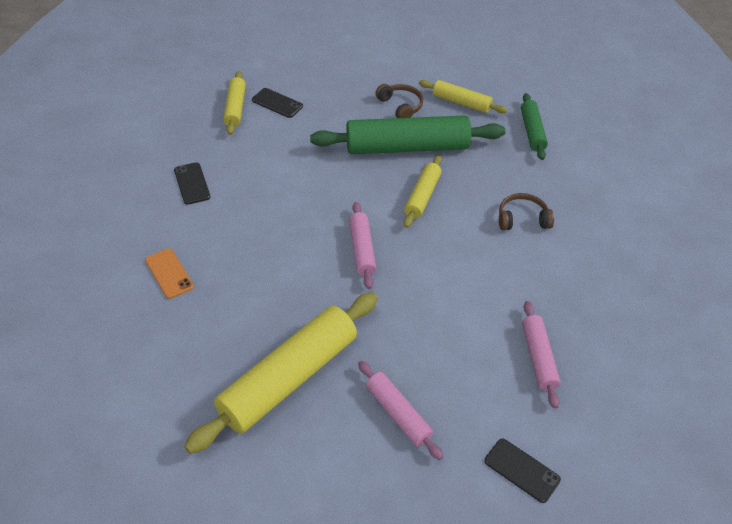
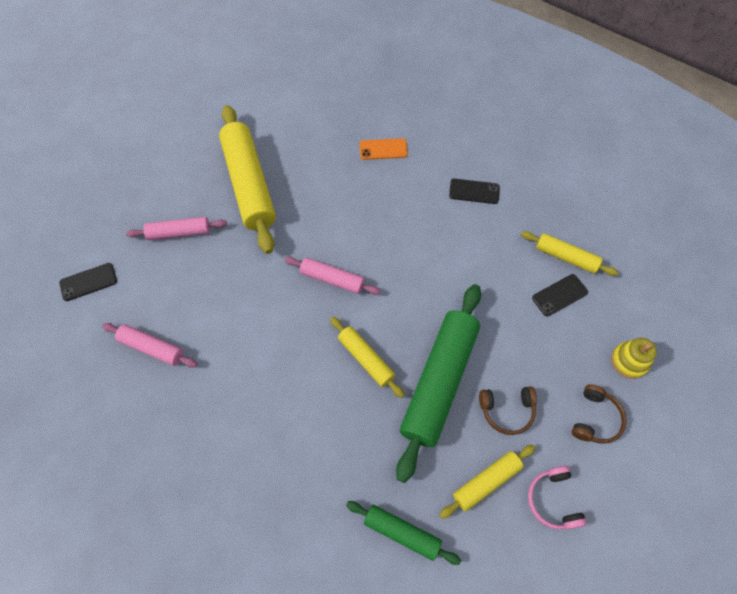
camera: 120 degrees right, 15 degrees up
(312, 58) = (629, 361): none -> yellow stacking toy
(446, 71) = (553, 500): none -> pink headphones
(522, 219) = (289, 432): brown headphones -> brown headphones (595, 419)

